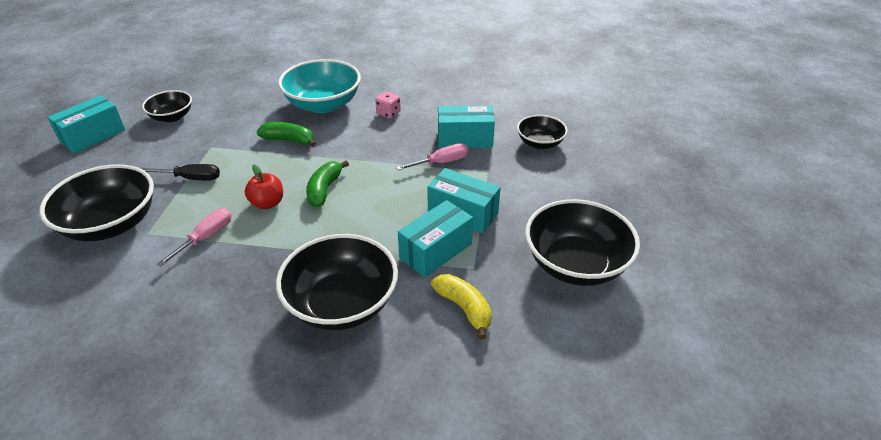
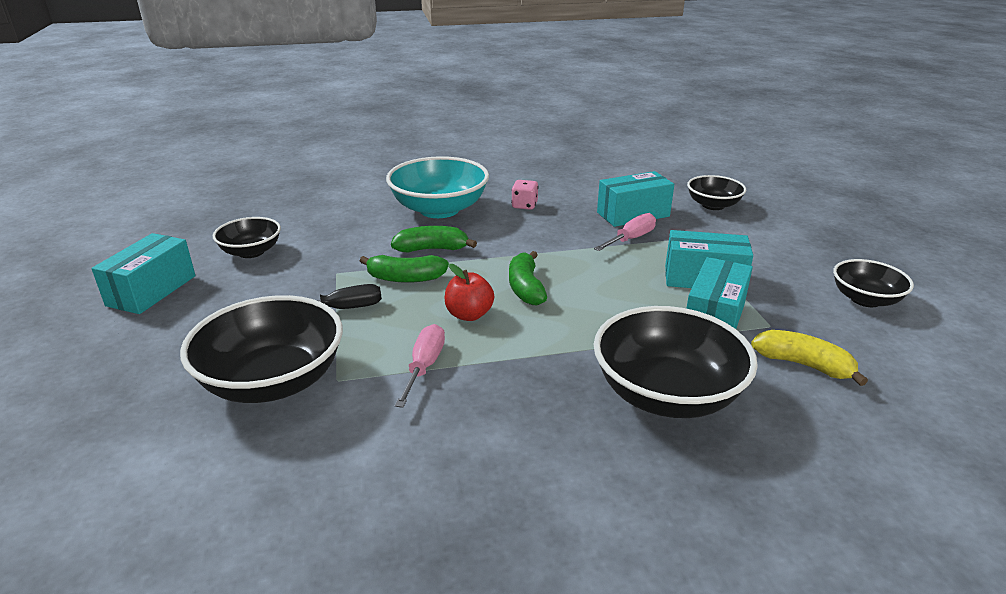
camera: 20 degrees left, 10 degrees down
(251, 162) = (405, 278): none -> green banana
(576, 264) = (865, 299): black bowl -> black bowl, size x0.57

